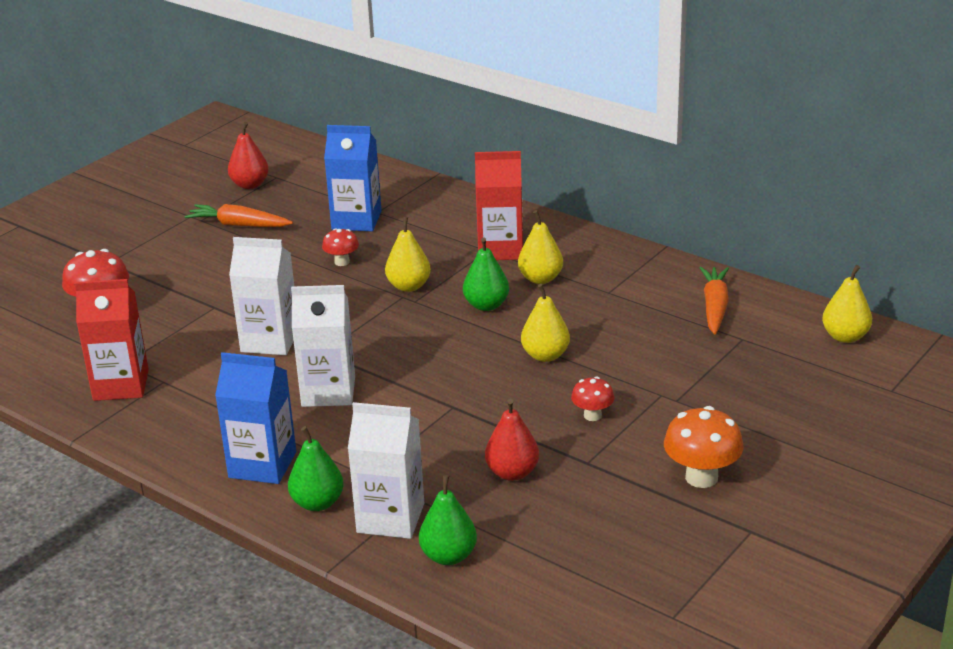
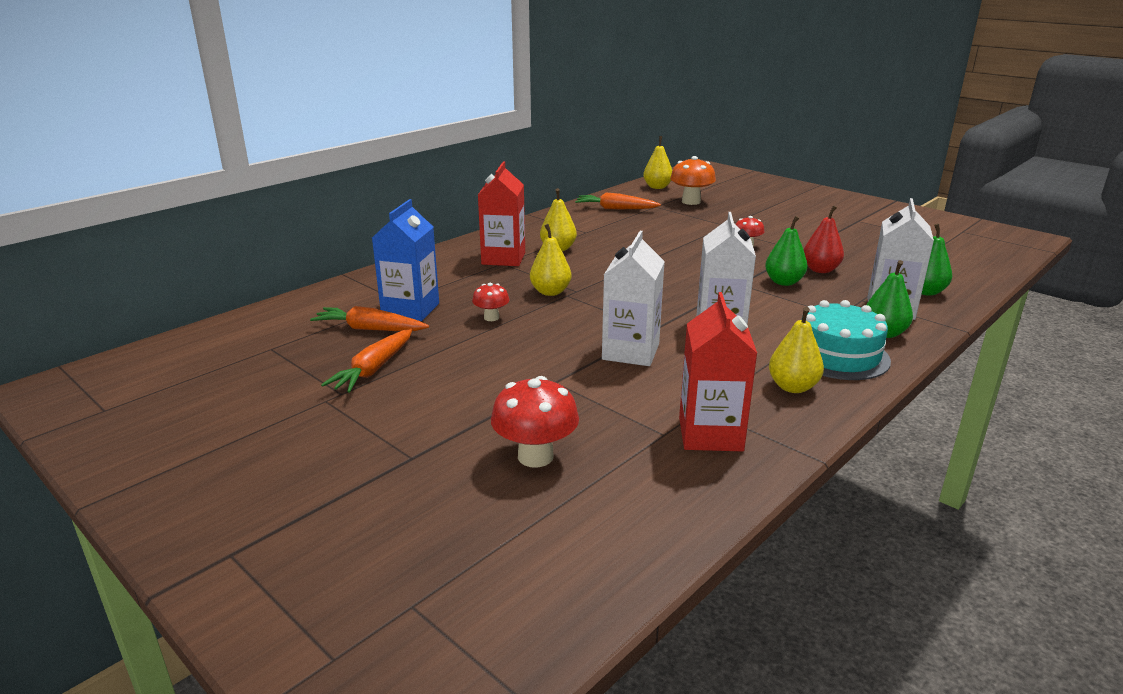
camera: 85 degrees left, 5 degrees down
(250, 185) = (276, 363): red pear -> none
(262, 465) = (838, 355): blue carton -> turquoise cake
(313, 209) = (370, 329): none -> orange carrot
(486, 305) = (592, 267): green pear -> green pear (783, 282)
(545, 355) = (670, 253): yellow pear -> yellow pear (792, 387)
(701, 477) = (810, 226): orange mushroom -> orange mushroom (691, 202)

